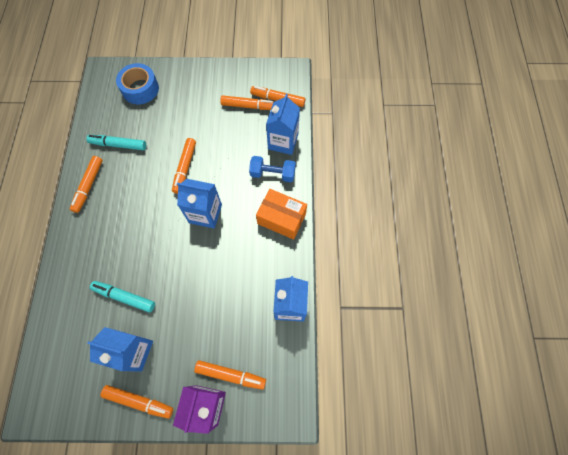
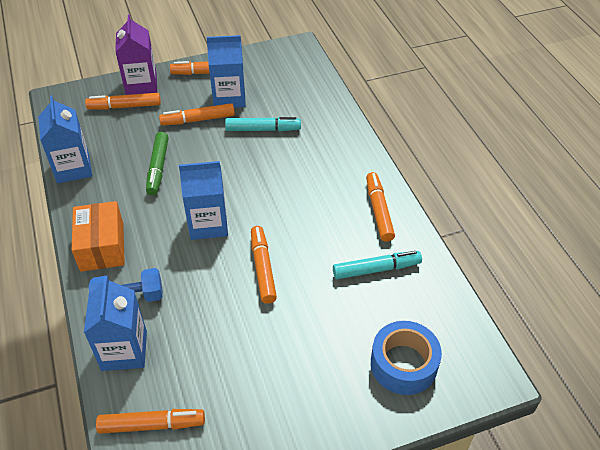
camera: 160 degrees right, 20 degrees down
(223, 282) = (158, 168): none -> green marker
(248, 106) = (201, 394): orange marker -> orange marker (198, 120)
(281, 218) = (102, 246): orange box -> orange box turned 75 degrees clockwise

